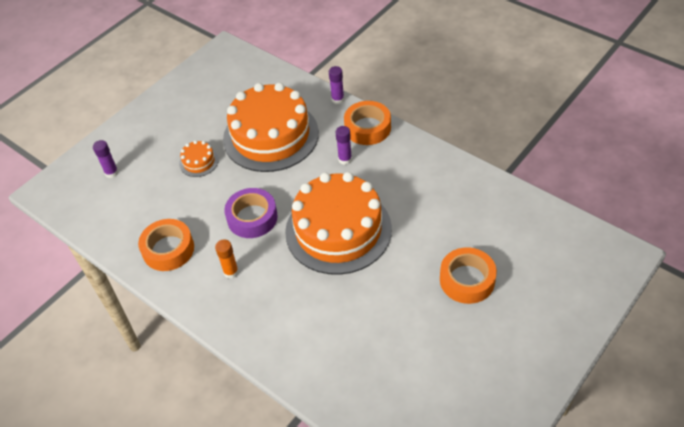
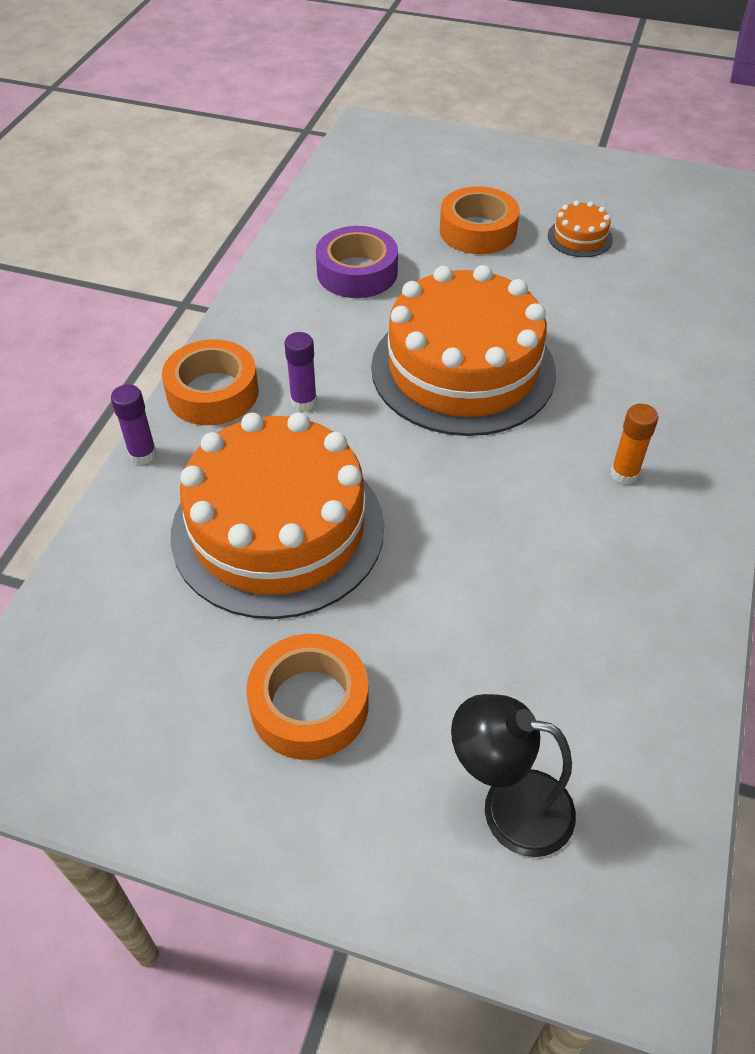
camera: 115 degrees left, 0 degrees up
(111, 173) = (508, 807): purple glue stick -> black lamp
(168, 249) = (638, 586): orange tape -> orange tape (309, 704)
(199, 162) = (398, 630): orange cake -> orange cake (580, 237)
(252, 218) = (497, 486): purple tape -> purple tape (357, 272)

